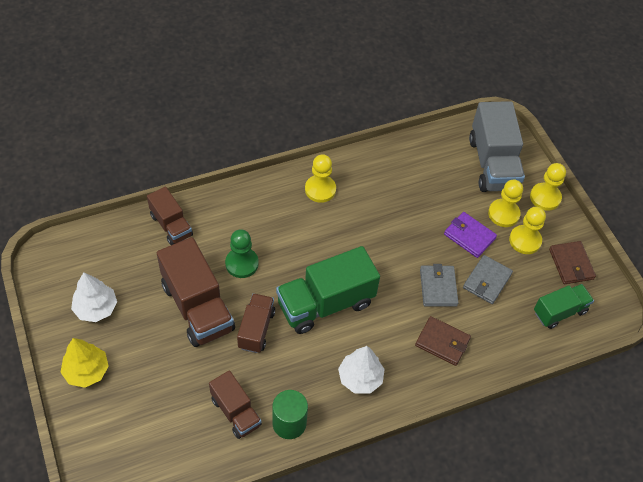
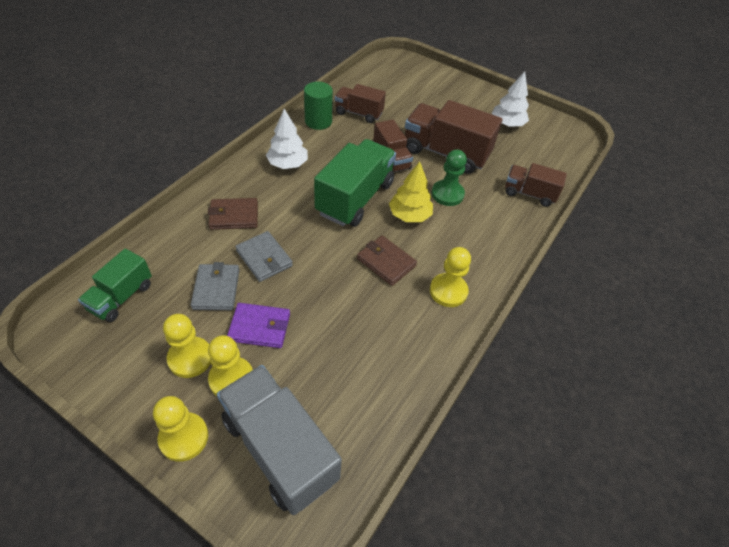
camera: 145 degrees right, 5 degrees down
(86, 371) = (469, 95): yellow tree -> yellow tree (409, 215)
(571, 264) = (120, 359): brown wallet -> brown wallet (386, 262)

